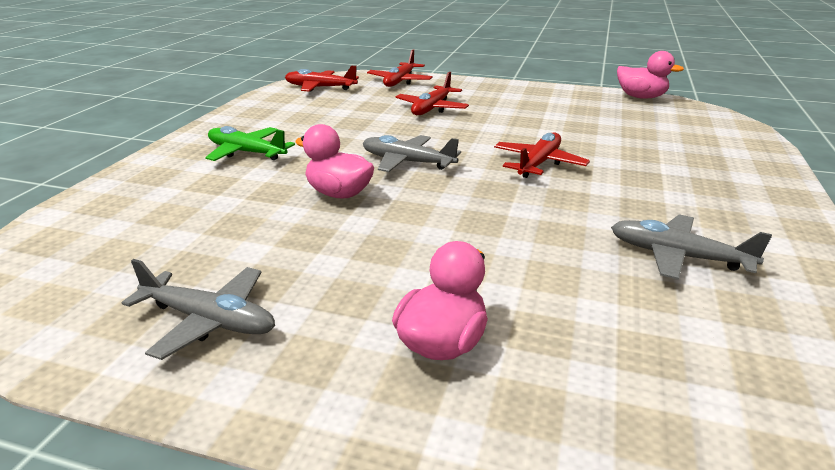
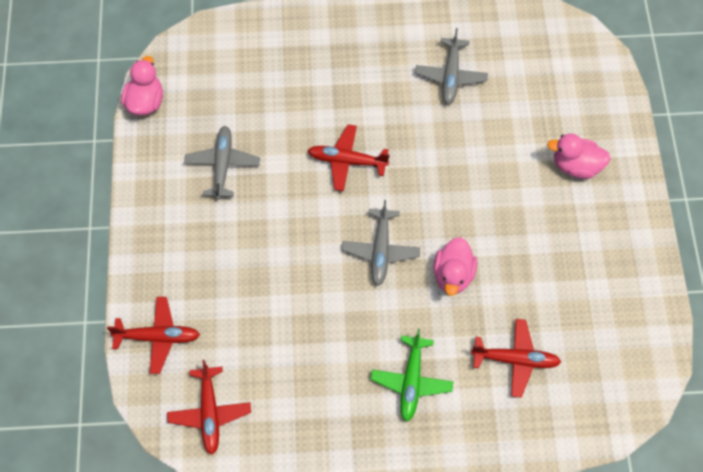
camera: 110 degrees left, 35 degrees up
(209, 320) = (611, 272): grey plane -> grey plane (222, 165)
(432, 108) = (243, 274): red plane -> red plane (515, 360)

